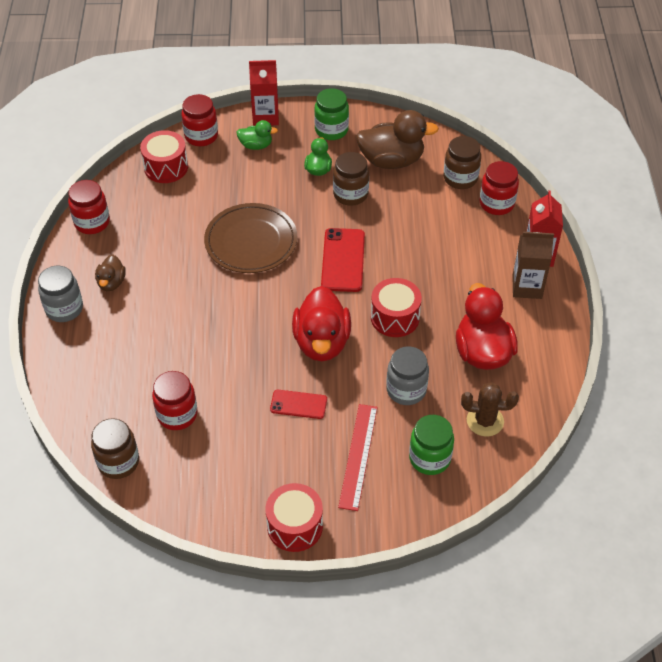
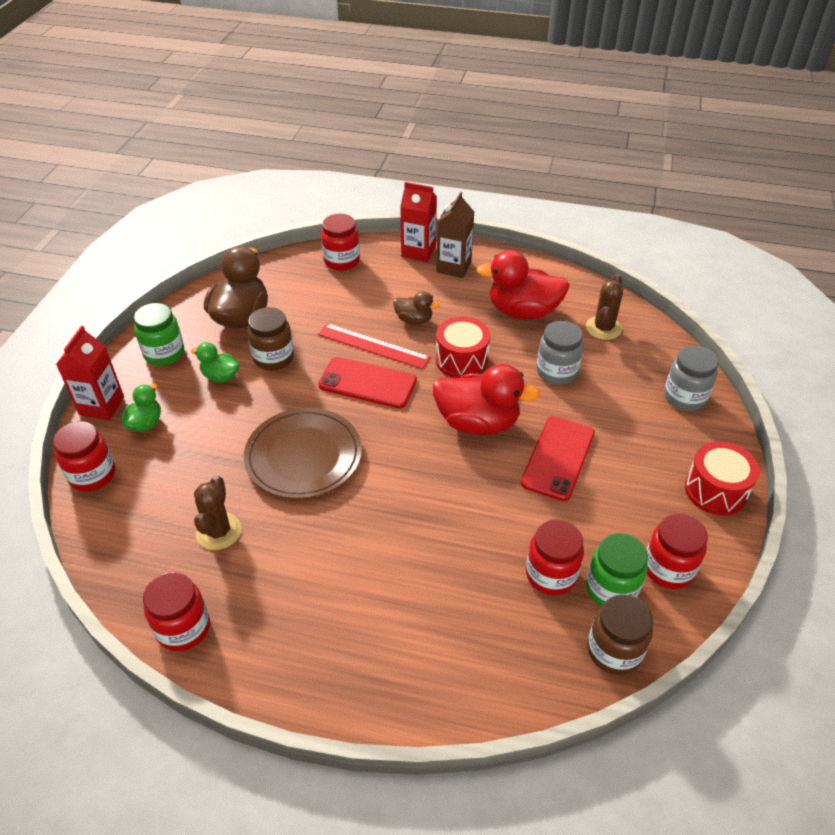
camera: 75 degrees left, 5 degrees down
(64, 309) = (335, 686): grey jar -> grey jar (684, 397)
(111, 283) = (309, 618): brown duck -> brown duck (414, 320)
(166, 167) = (126, 522): red drum -> none
(170, 215) = (218, 531): none -> brown cactus
(201, 493) = (668, 568): none -> red jar
(298, 404) = (558, 458): red phone -> red phone, size x1.62
(358, 456) = (632, 423): red ruler -> red ruler (373, 346)
(429, 458) = (641, 373): green jar -> green jar (611, 588)
(460, 178) = (295, 276): brown jar -> none

